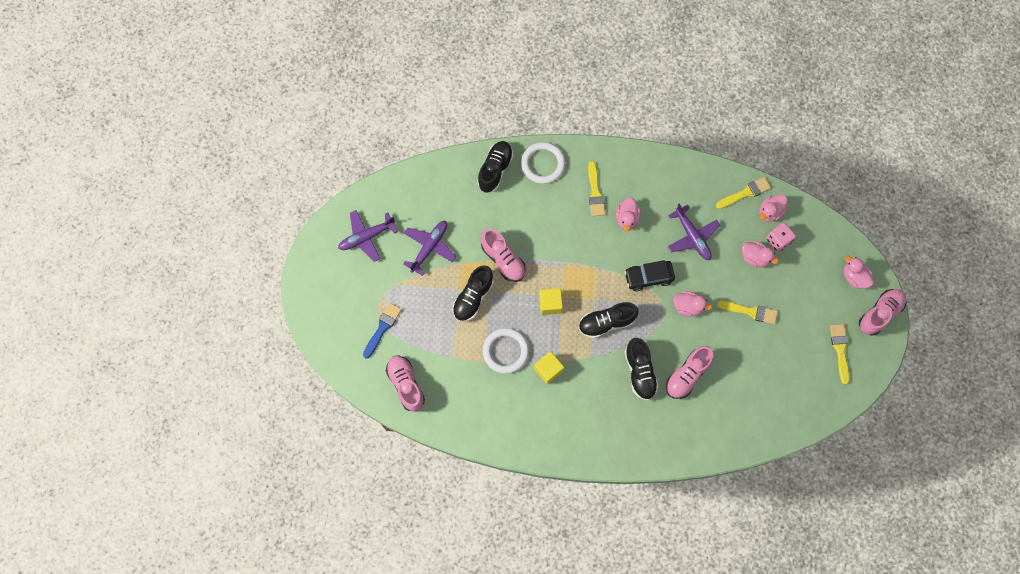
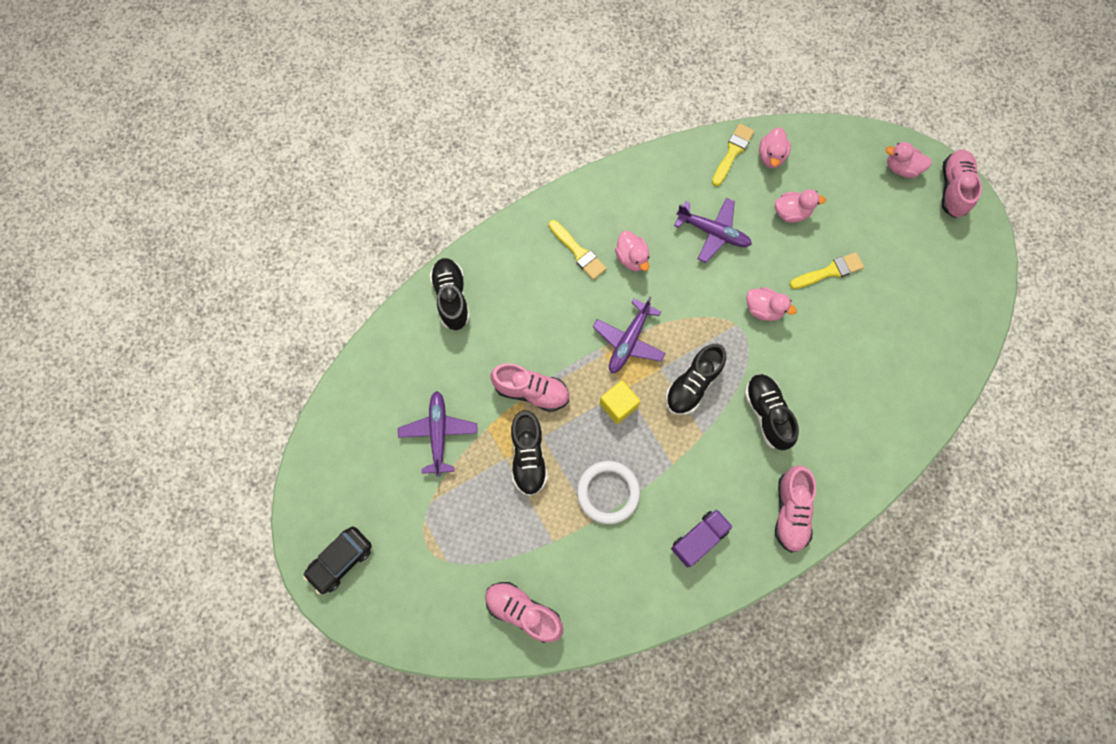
camera: 35 degrees left, 0 degrees up
(366, 237) = (356, 470): purple plane -> purple plane (628, 341)
(382, 328) = (449, 564): blue brush -> none
(540, 416) = (699, 539): none -> purple truck
(543, 164) = (499, 258): white ring -> none
(548, 370) = (669, 480): yellow cube -> none
(640, 372) = (767, 414): black shoe -> black shoe turned 150 degrees counterclockwise
(648, 277) = (700, 305): black car -> black car (340, 560)
(687, 375) = (817, 383): pink shoe -> pink shoe (790, 511)
(688, 306) = (763, 309): pink duck -> pink duck turned 45 degrees clockwise
(778, 240) = (801, 179): pink dice -> none
(840, 350) = (945, 251): yellow brush -> none

